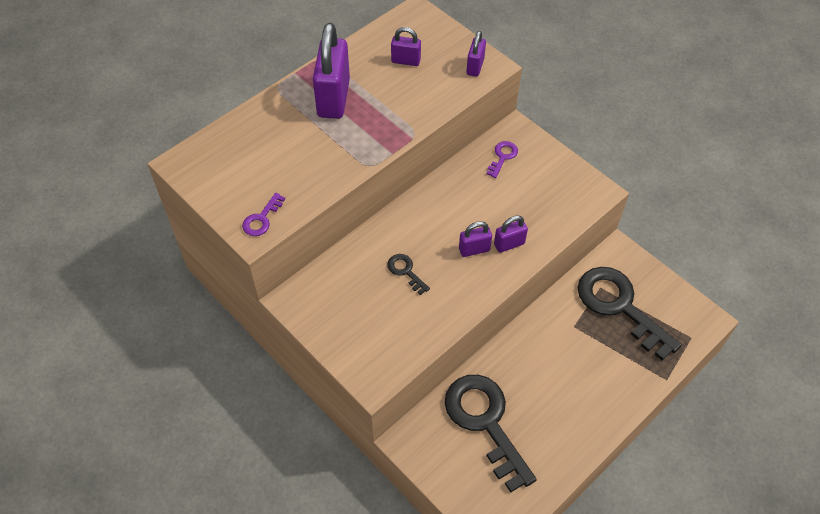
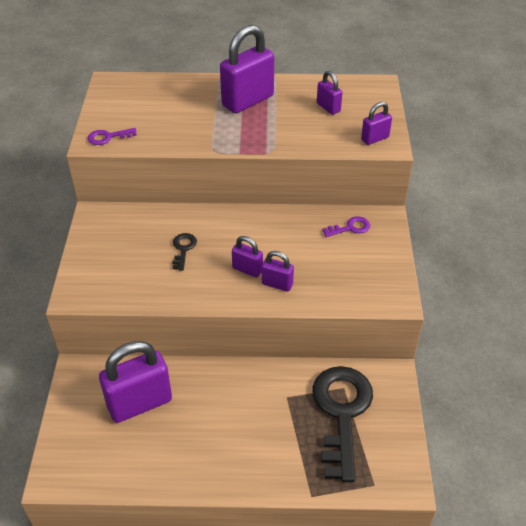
camera: 45 degrees right, 10 degrees down
(485, 422) = (140, 403): black key -> purple padlock

